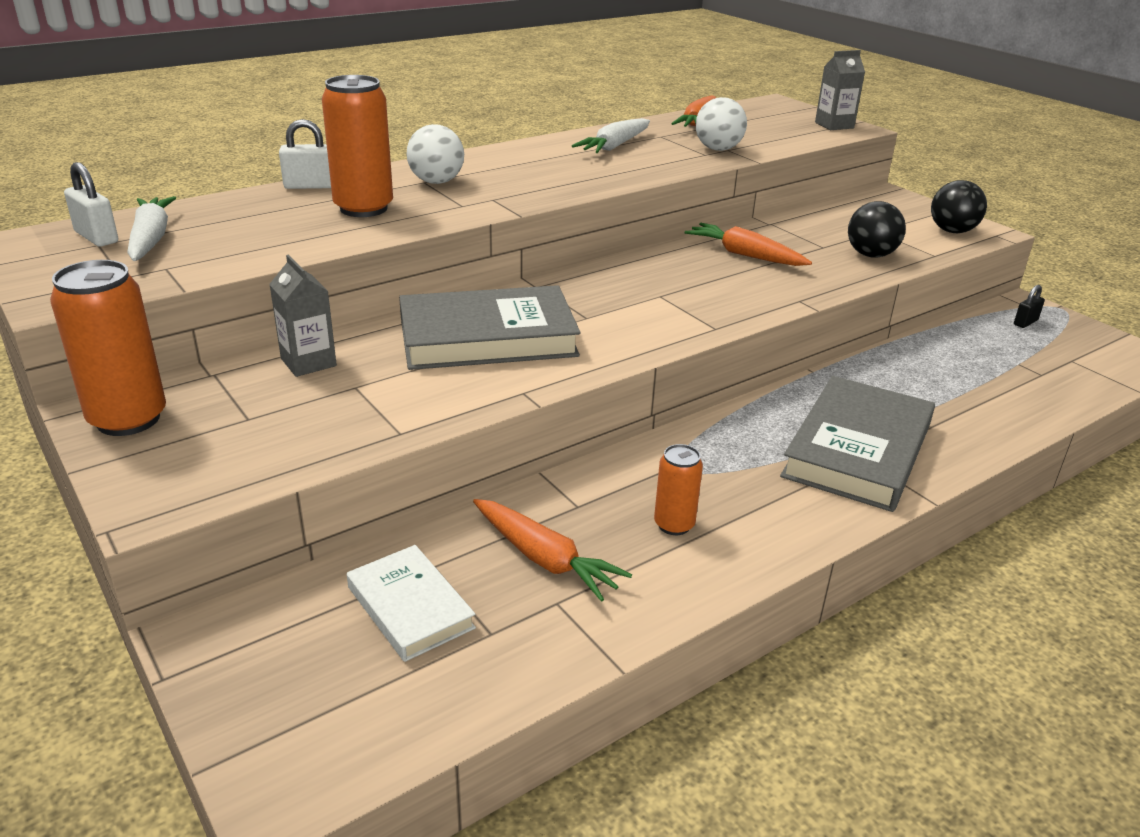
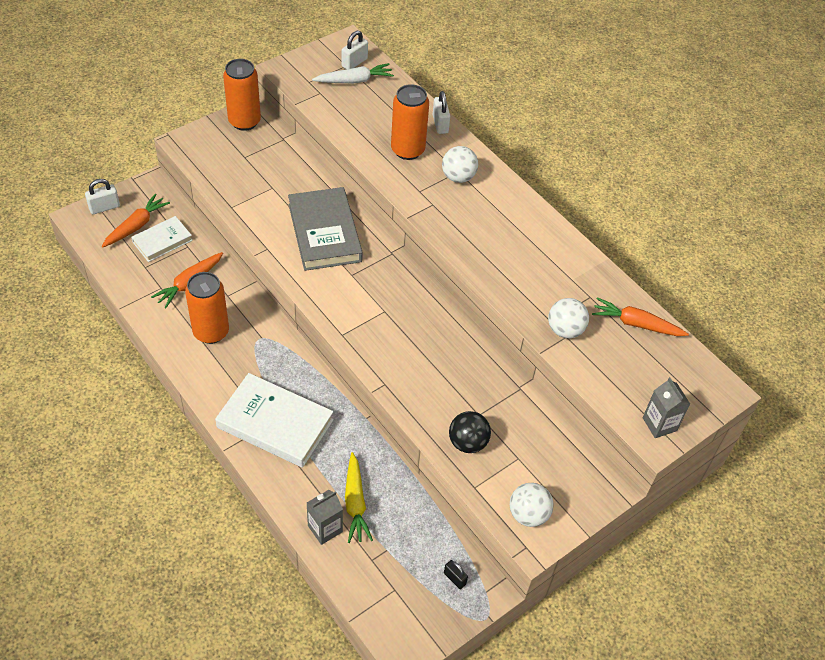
camera: 85 degrees right, 20 degrees up
(257, 732) = (104, 207): none -> white padlock
(308, 362) = (295, 168): grey carton -> grey carton (325, 529)
(615, 146) = (555, 267): white carrot -> none
(674, 525) = (211, 332): orange can -> orange can, size x1.80
(745, 255) = (455, 363): orange carrot -> orange carrot (136, 226)
(858, 450) = (275, 423): grey book -> white book
(952, 231) = (528, 514): black ball -> white ball
(962, 383) = (355, 502): none -> yellow carrot

